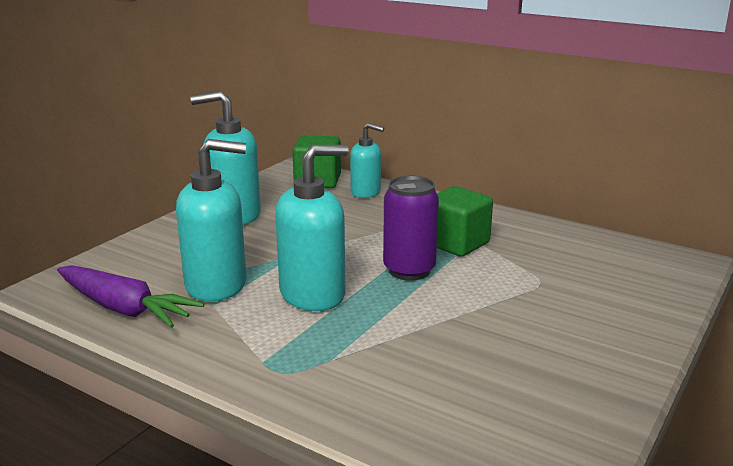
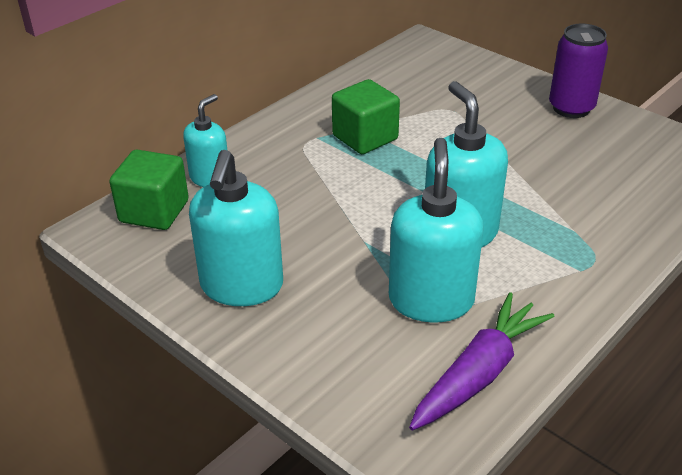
camera: 80 degrees left, 15 degrees up
(409, 270) = (417, 171): purple can -> purple can (571, 108)

